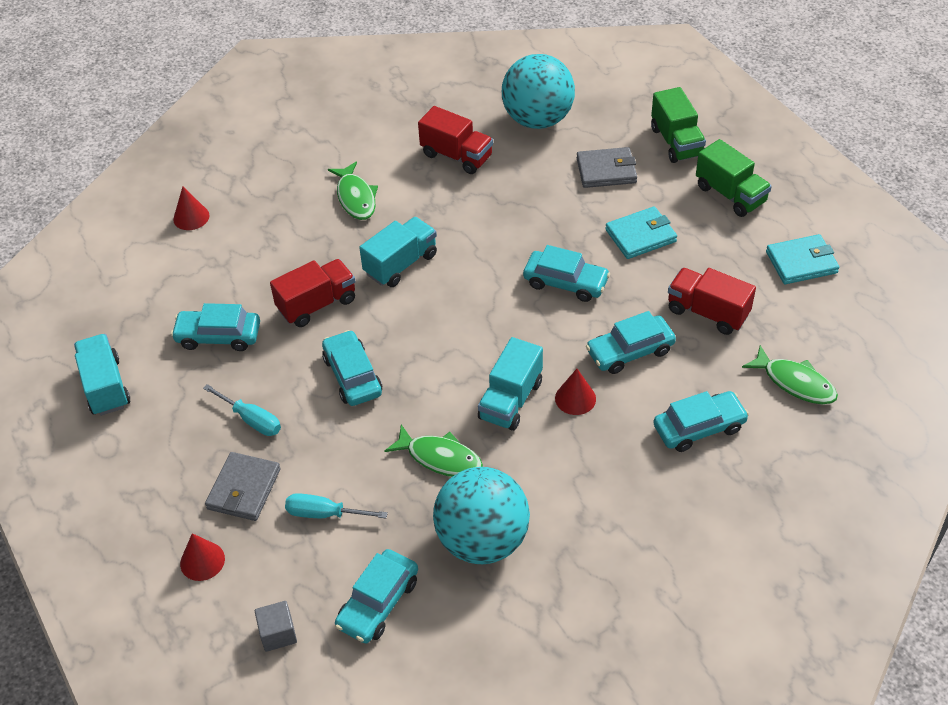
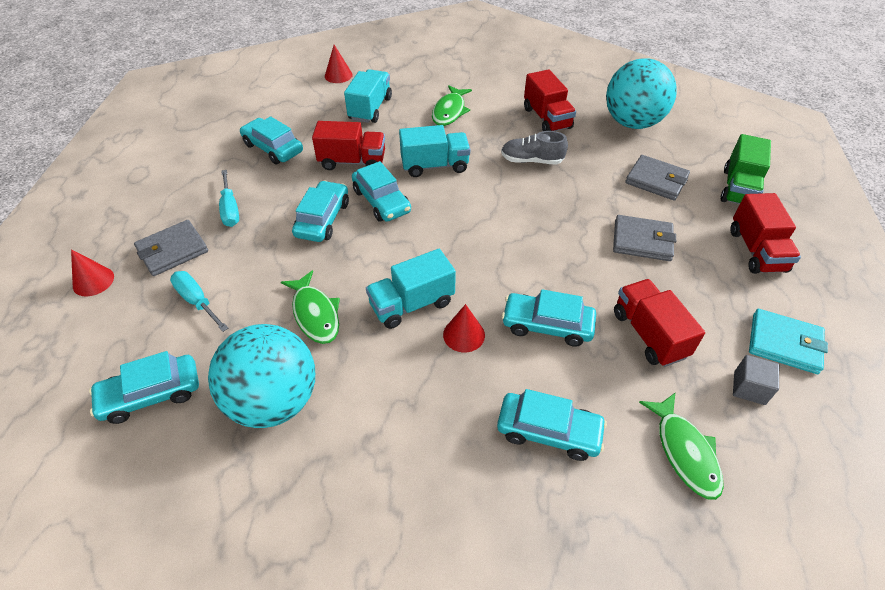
camera: 35 degrees right, 0 degrees up
(105, 387) = (179, 141): turquoise truck -> turquoise truck (370, 109)
(278, 633) = (68, 366): grey cube -> grey cube (749, 388)
(484, 209) = (531, 160): none -> grey shoe
(565, 282) = (544, 242): turquoise car -> turquoise car (381, 201)
(640, 235) = (642, 241): turquoise wallet -> grey wallet
(730, 194) = (756, 251): green truck -> red truck

